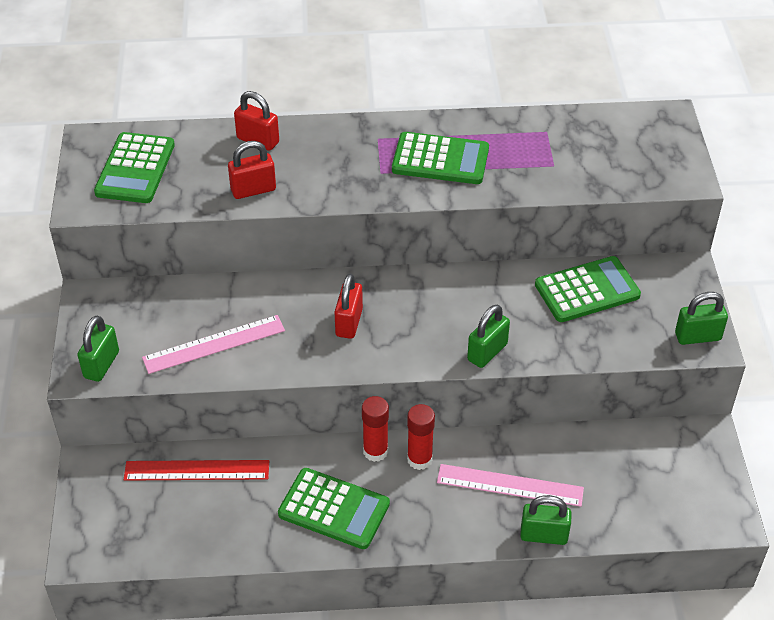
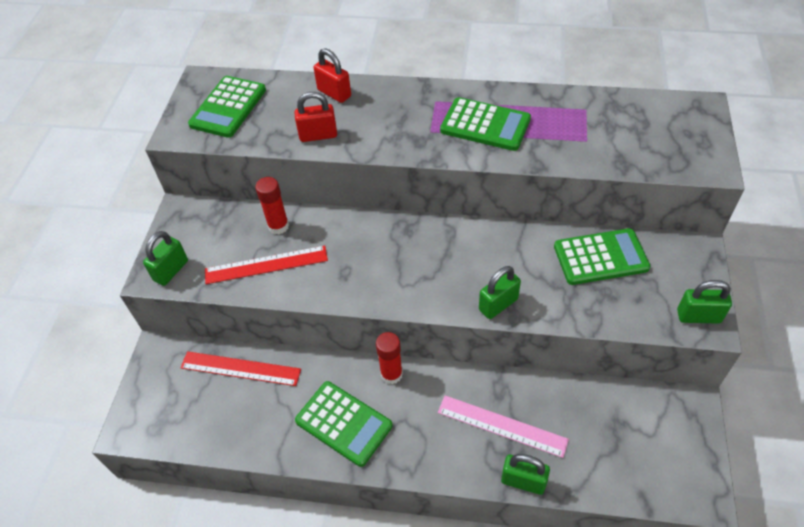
camera: 15 degrees right, 5 degrees up
(214, 344) = (266, 265): pink ruler -> red ruler
(349, 322) = (383, 260): red padlock -> none
(419, 459) = (427, 388): red glue stick -> red glue stick (278, 226)

